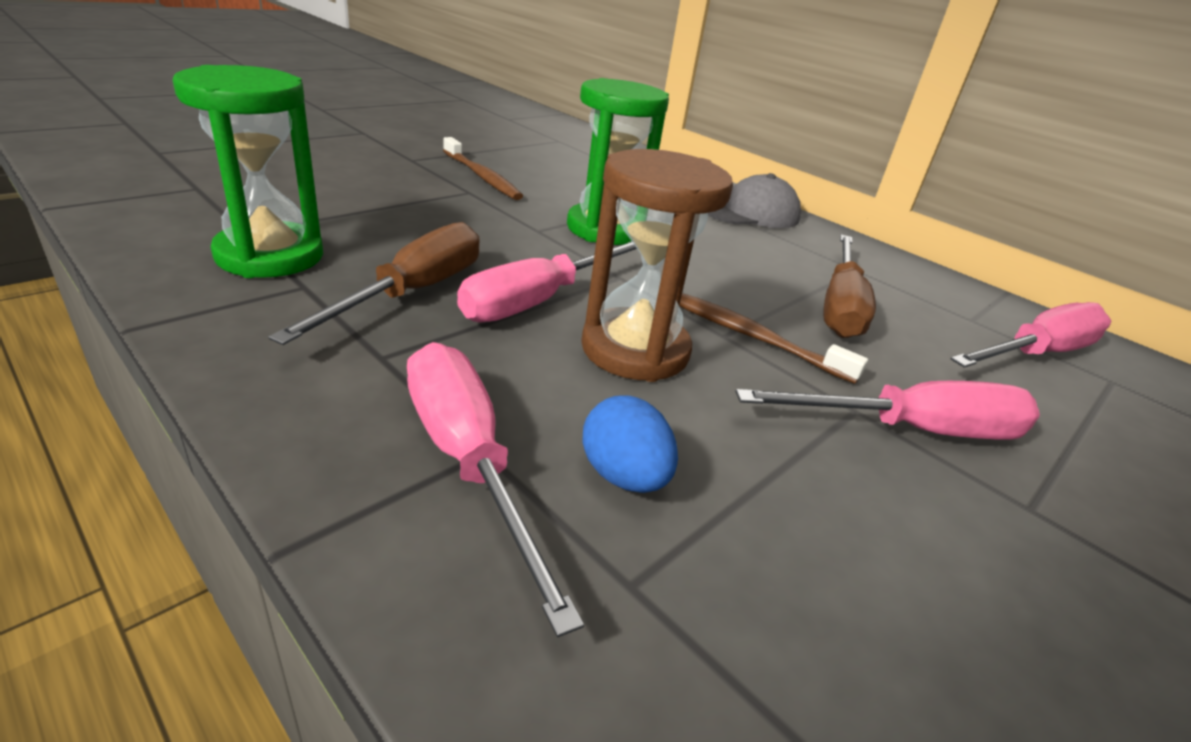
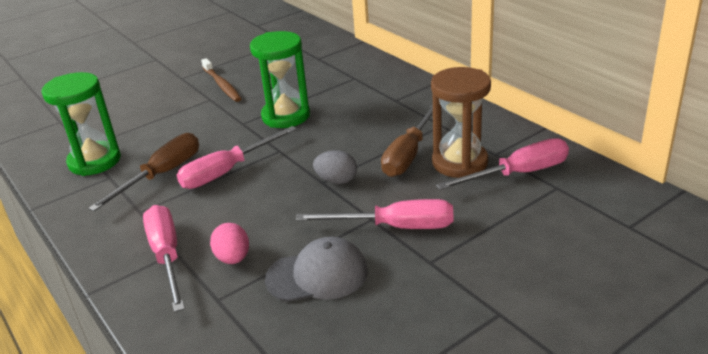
camera: 15 degrees right, 0 degrees up
(623, 476) = (233, 258): blue egg -> pink egg
(635, 350) = (267, 196): brown hourglass -> brown hourglass (459, 163)
(748, 335) = (337, 180): brown toothbrush -> grey egg
(749, 212) = (394, 86): grey cap -> grey cap (317, 275)

